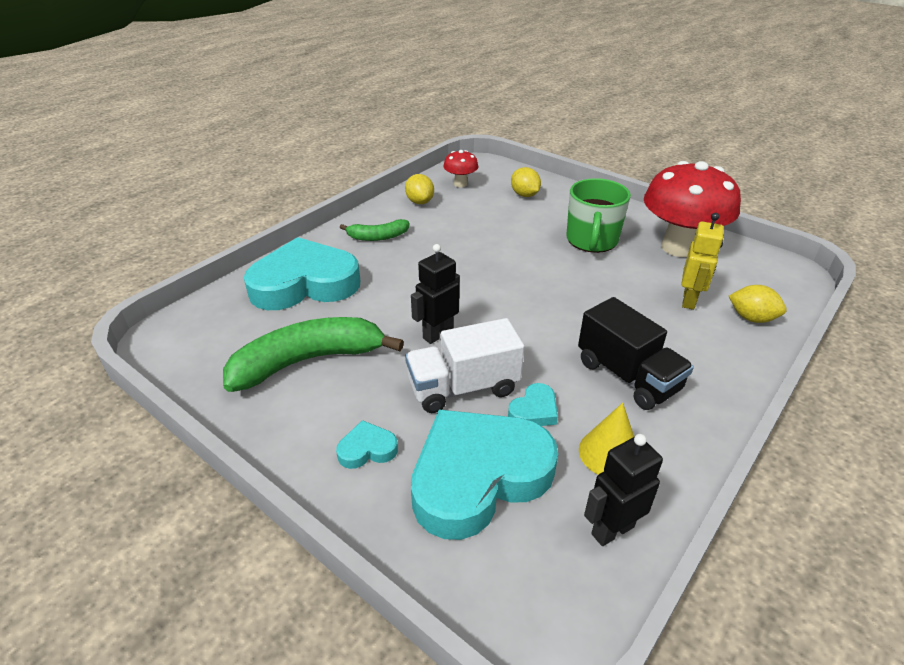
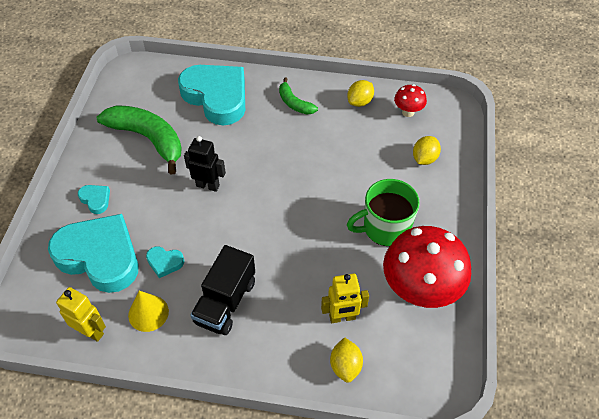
camera: 60 degrees right, 15 degrees up
(463, 387) = (166, 220): white truck -> none
(612, 530) = (91, 331): black robot -> yellow robot

